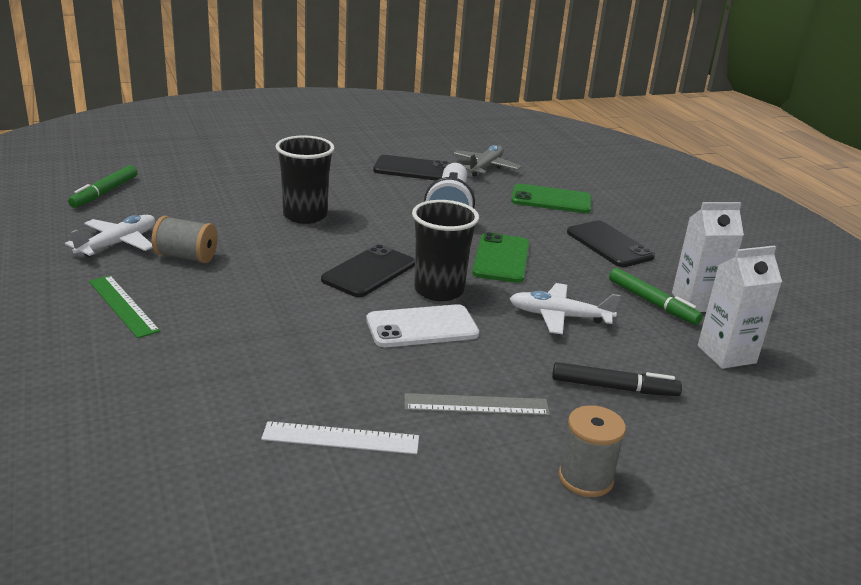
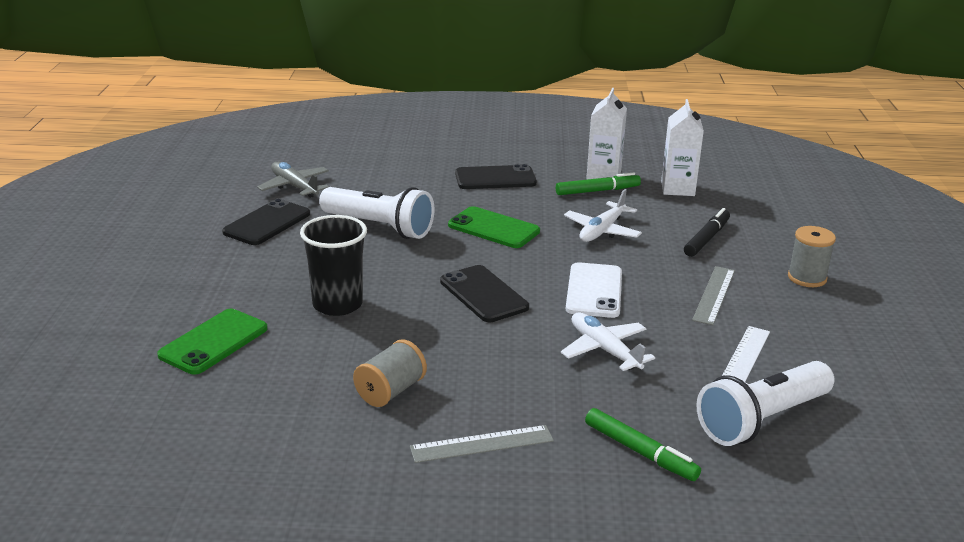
camera: 65 degrees left, 0 degrees up
(105, 193) = (165, 431): green marker -> green marker (640, 452)
(118, 244) = (328, 434): white plane -> white plane (604, 350)
(123, 306) = (482, 444): green ruler -> grey ruler
(219, 461) = (762, 420): none -> white flashlight
(439, 290) = (536, 269): black cup -> none
(551, 200) = (393, 177): green phone -> green phone (213, 342)

